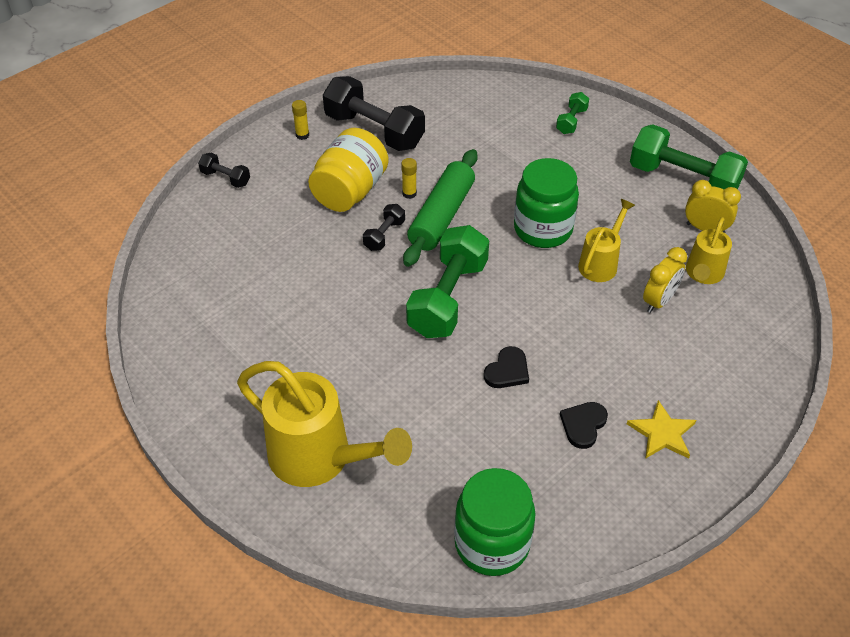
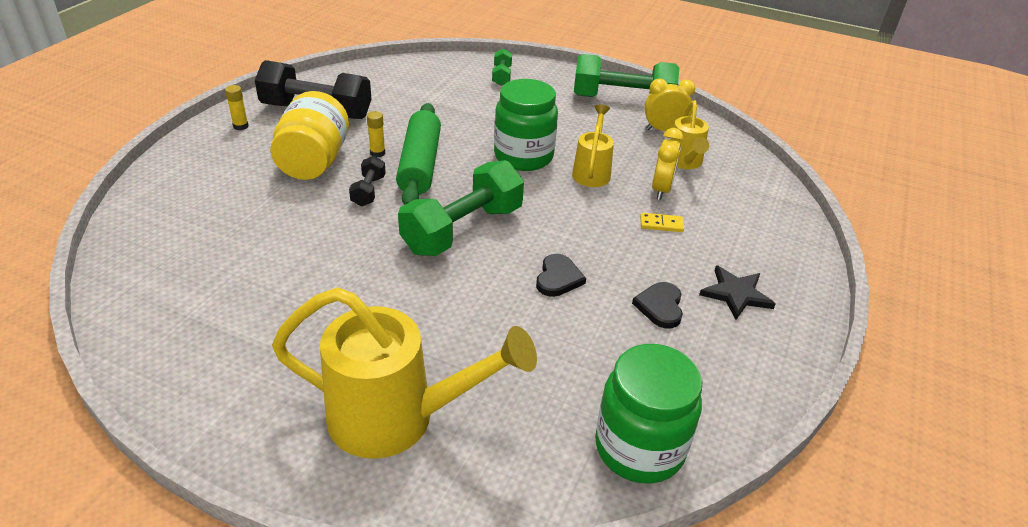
camera: 25 degrees left, 10 degrees down
(226, 178) = (166, 175): black dumbbell -> none
(448, 298) = (463, 230): green dumbbell -> green dumbbell turned 45 degrees clockwise
(635, 340) = (661, 224): none -> yellow domino
(662, 433) = (736, 294): yellow star -> black star

